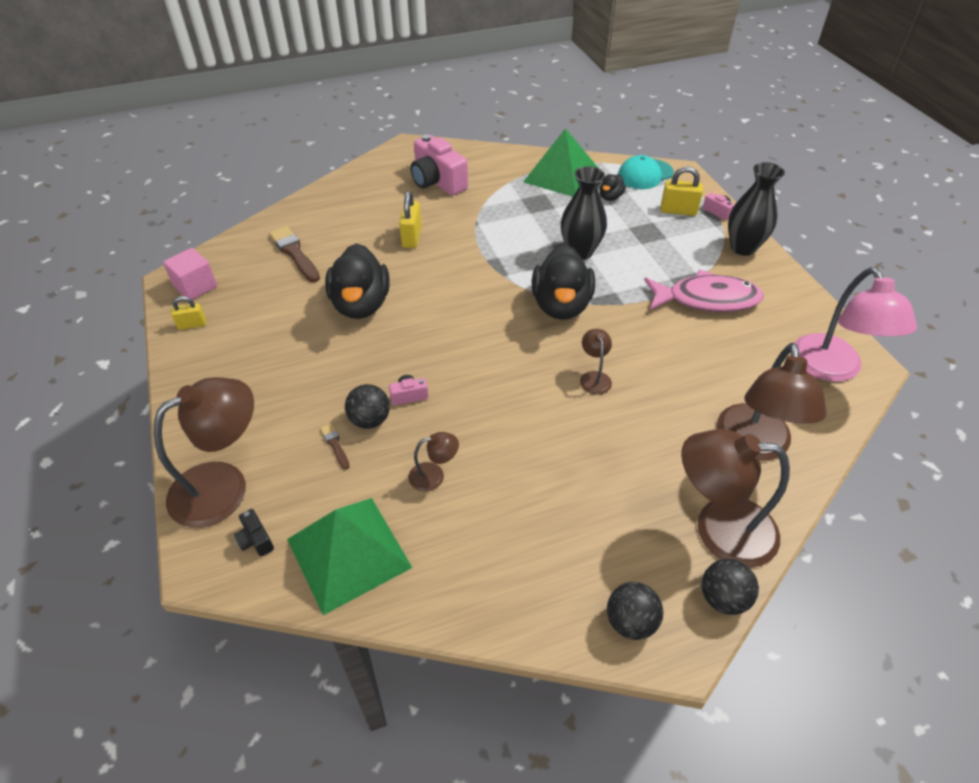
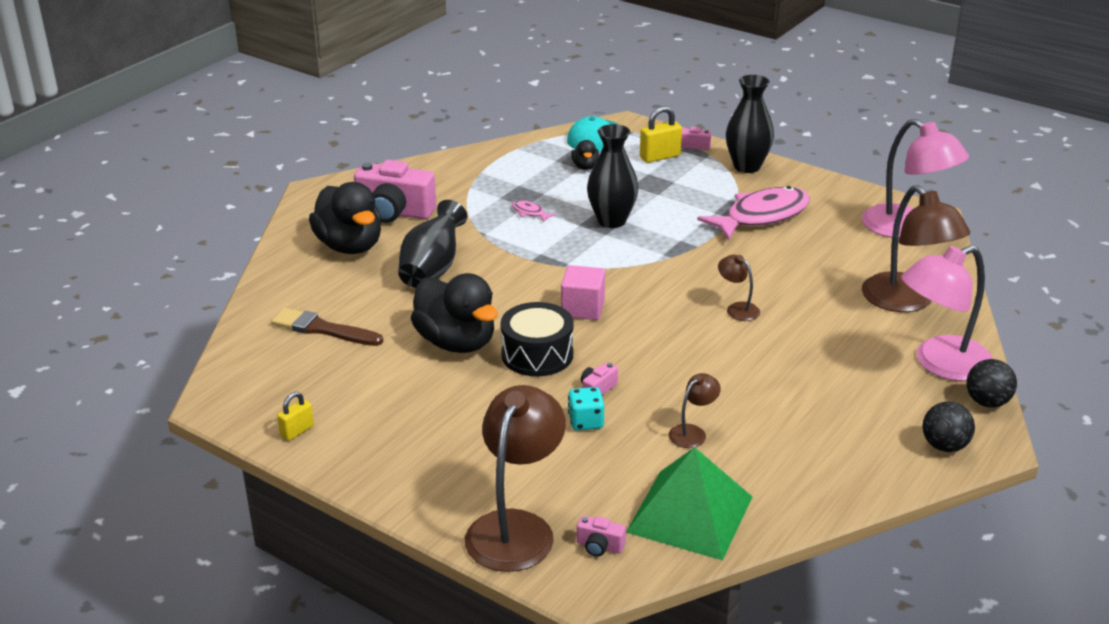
camera: 35 degrees left, 15 degrees down
(195, 287) = (251, 400): pink cube -> pink cube (583, 308)
(256, 540) = (599, 546): black camera -> pink camera
(335, 444) = (578, 452): brown brush -> none
(370, 420) = (586, 422): black ball -> turquoise dice
(401, 342) = (537, 354): none -> black drum
(412, 237) = (432, 269): yellow padlock -> black vase
(527, 219) = (530, 213): none -> pink fish
(561, 175) = (515, 164): green pyramid -> none
(561, 305) = (646, 268): black duck -> black duck (350, 246)
(718, 529) = (940, 364): brown lamp -> pink lamp

